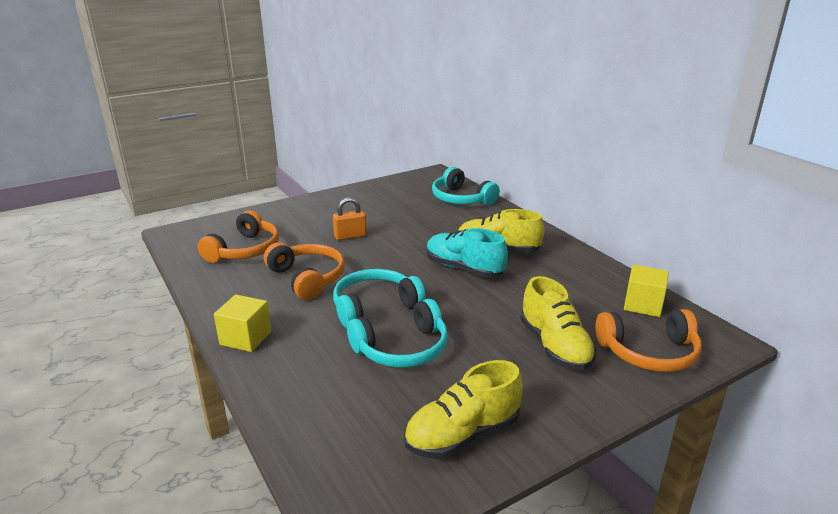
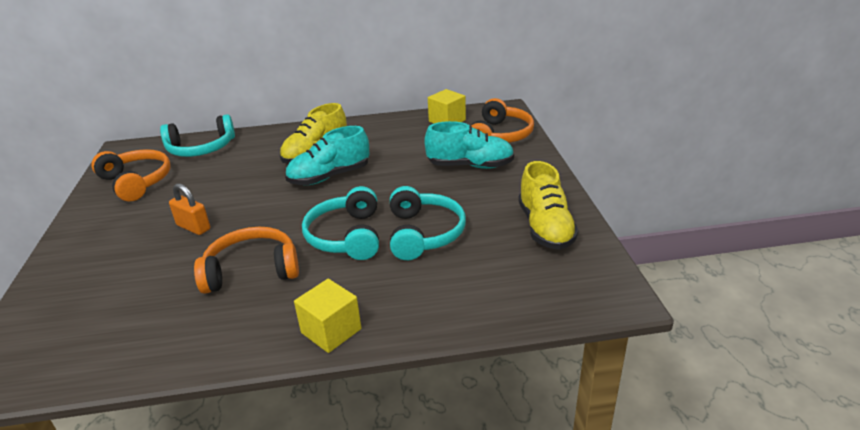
camera: 65 degrees left, 5 degrees up
(245, 250) = (130, 313): orange headphones -> orange headphones (137, 182)
(350, 236) = (193, 227): orange padlock -> orange padlock turned 60 degrees counterclockwise
(555, 346) = (470, 166): yellow shoe -> turquoise shoe

